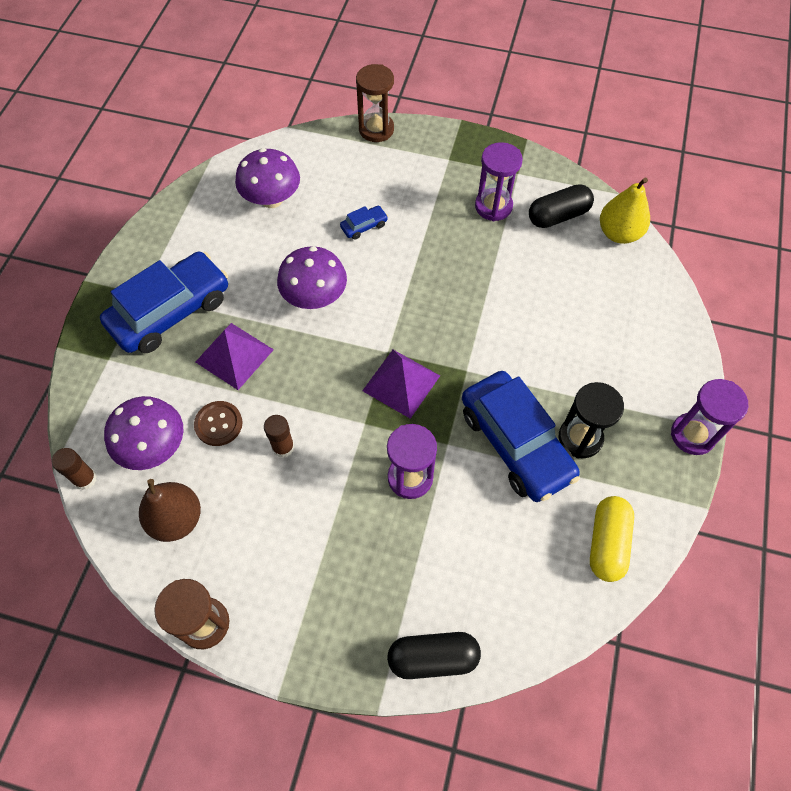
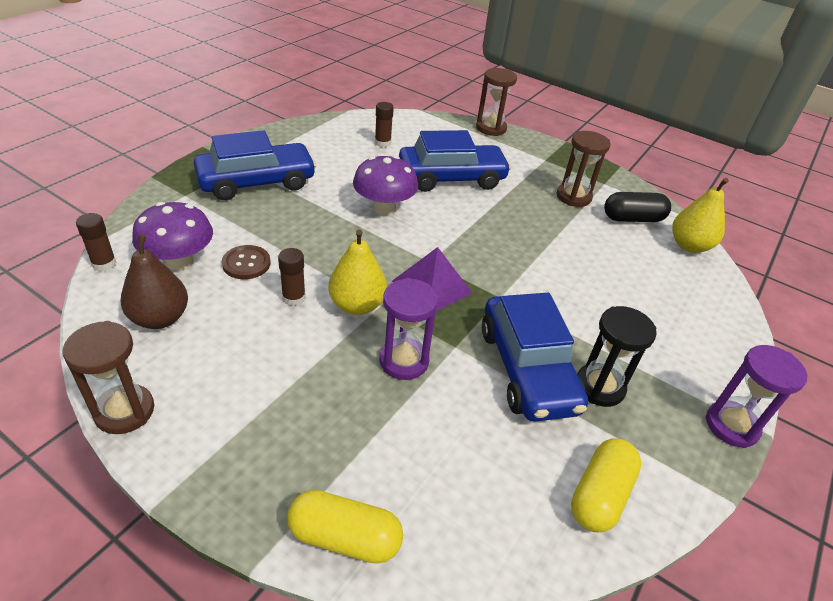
camera: 15 degrees right, 20 degrees down
(234, 355) = (291, 223): purple pyramid -> none
(272, 199) = (382, 143): purple mushroom -> brown glue stick
(343, 432) = (357, 305): none -> yellow pear
(364, 226) = (451, 178): blue car -> blue car, size x2.48
(433, 658) = (345, 537): black capsule -> yellow capsule
(493, 206) = (573, 197): purple hourglass -> brown hourglass

